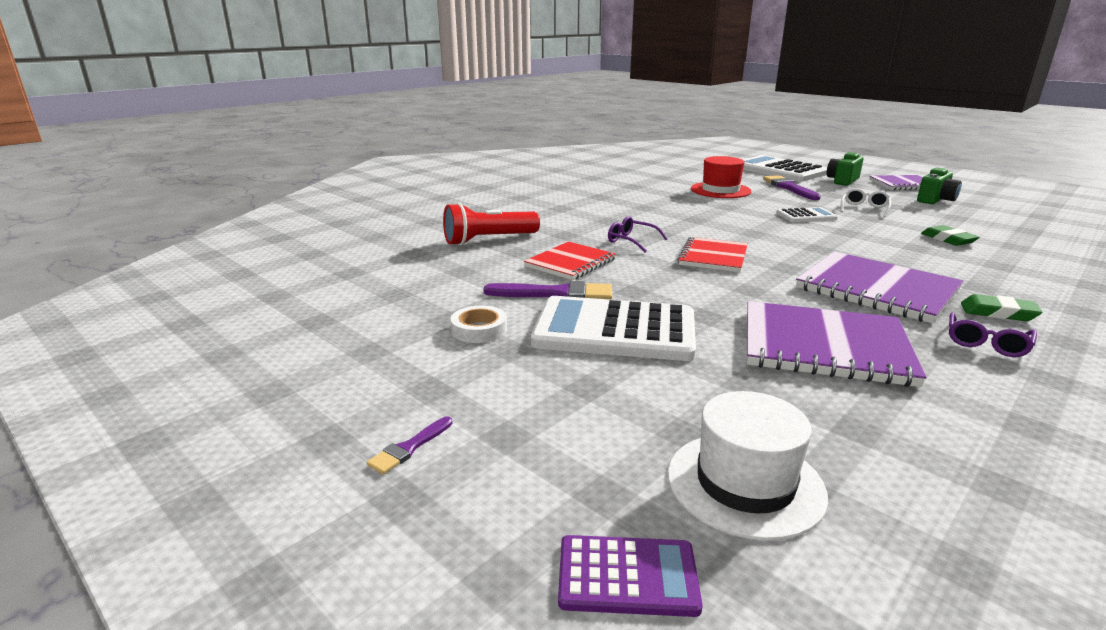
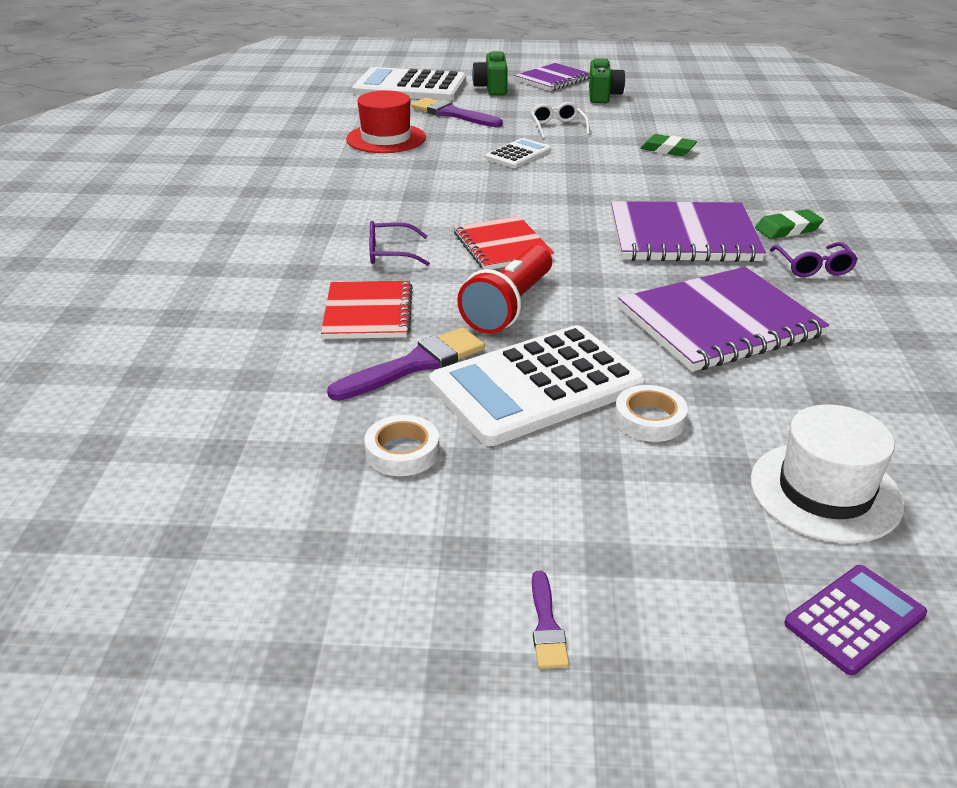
camera: 40 degrees left, 10 degrees up
(488, 240) = (214, 315): red flashlight -> red flashlight (509, 307)
(666, 378) = (649, 419): none -> white tape

